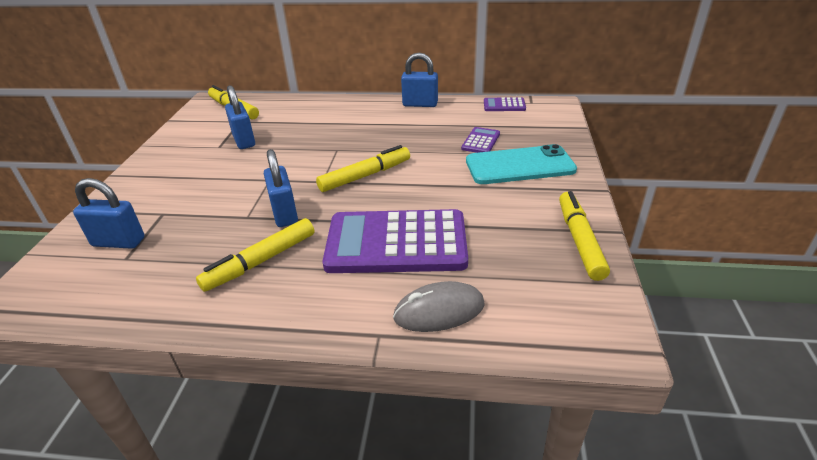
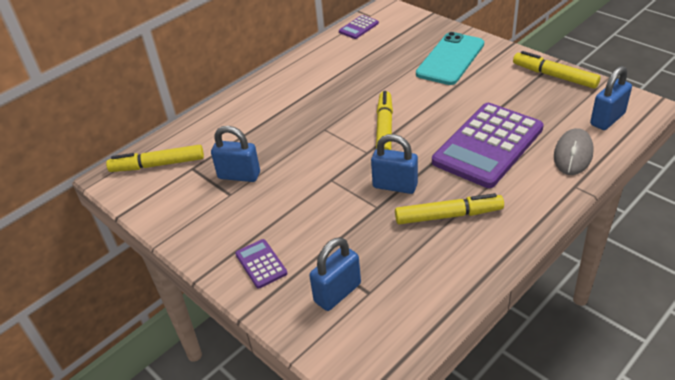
camera: 50 degrees left, 5 degrees up
(261, 261) = (448, 215): yellow marker -> yellow marker turned 90 degrees counterclockwise
(420, 104) = (302, 62): blue padlock -> blue padlock (607, 119)
(481, 141) = (398, 60): purple calculator -> purple calculator (261, 264)

